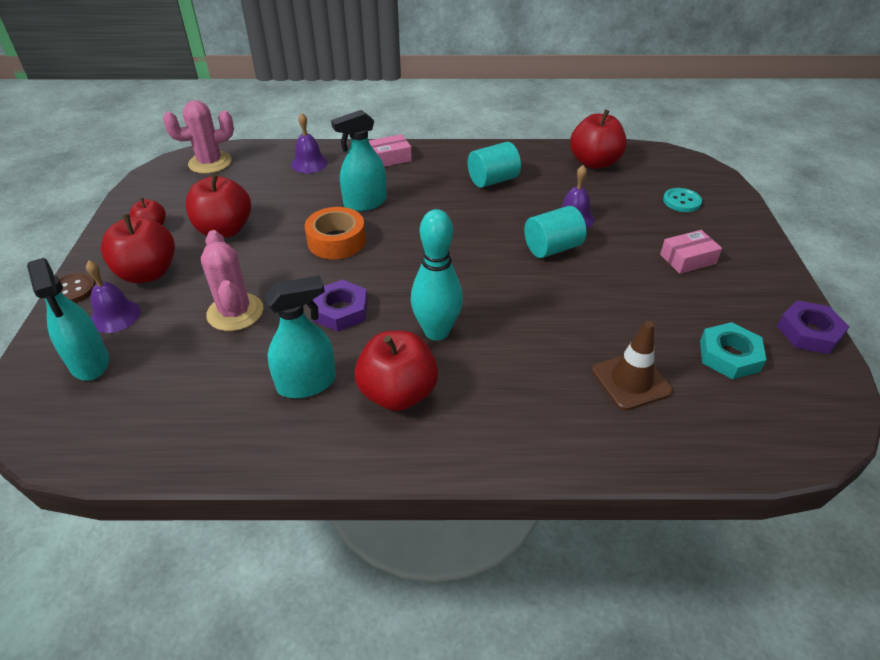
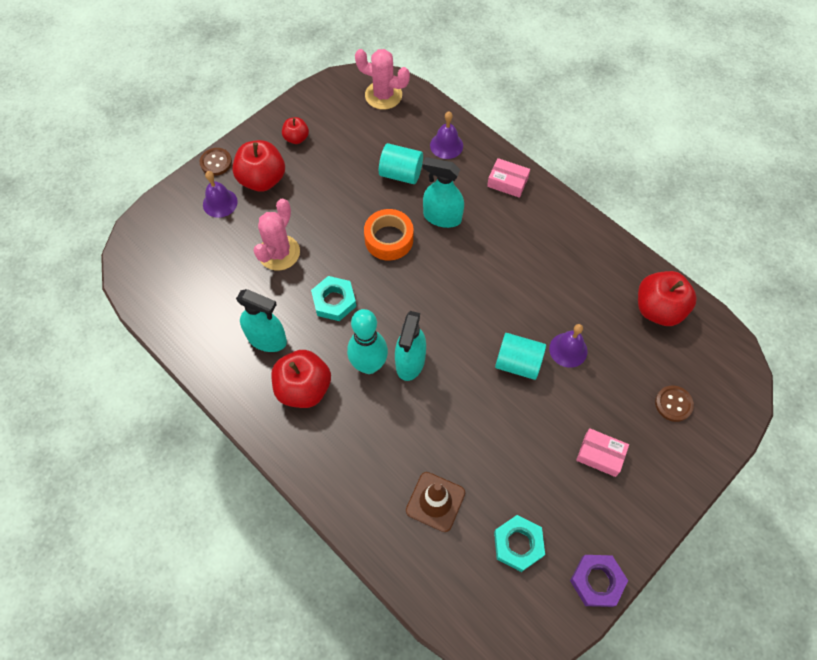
camera: 45 degrees right, 20 degrees up
(90, 362) = (183, 229): turquoise spray bottle -> turquoise spray bottle (410, 362)
(224, 230) = (334, 173): red apple -> none
(340, 310) = (334, 301): purple nut -> turquoise nut
(492, 180) = (555, 265): turquoise cylinder -> turquoise cylinder (401, 173)
(681, 201) = (673, 404): turquoise button -> brown button

